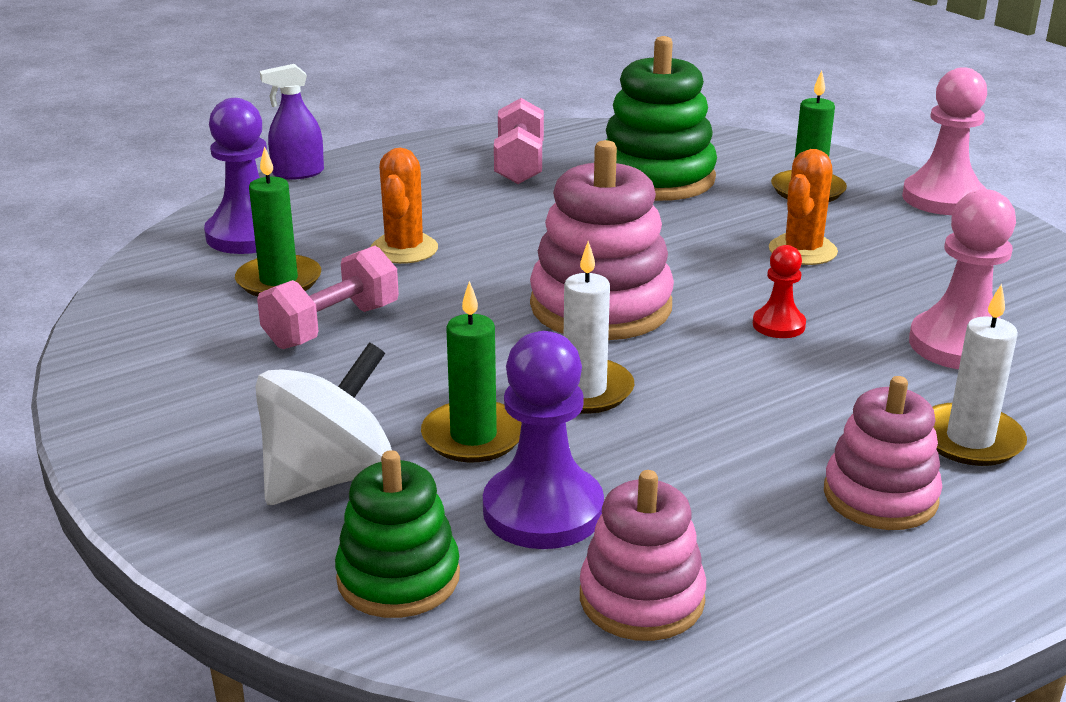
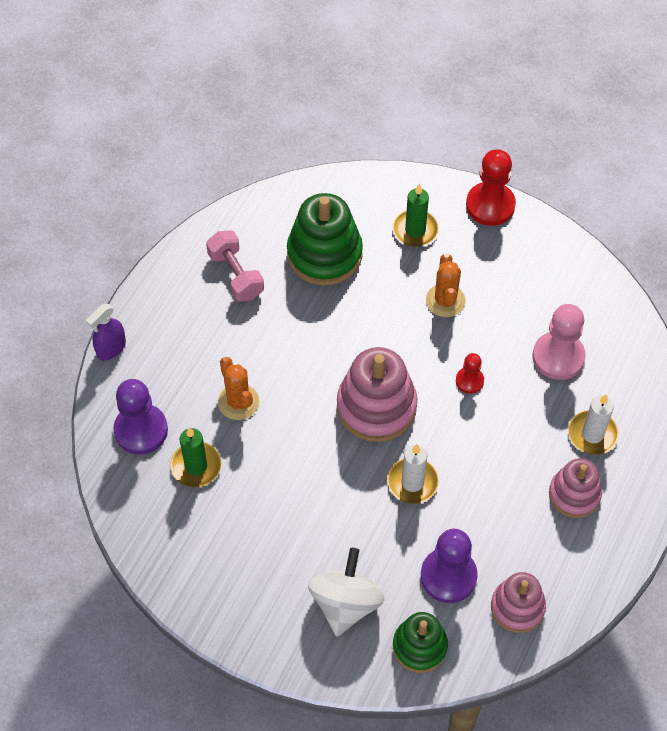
camera: 30 degrees left, 30 degrees up
(332, 326) = (257, 492): pink dumbbell -> none
(473, 436) = (386, 542): green candle -> none
(943, 198) = (490, 205): pink pawn -> red pawn

